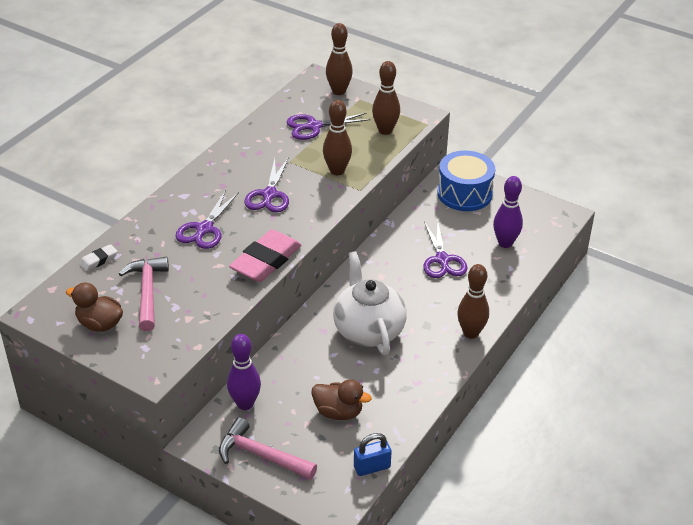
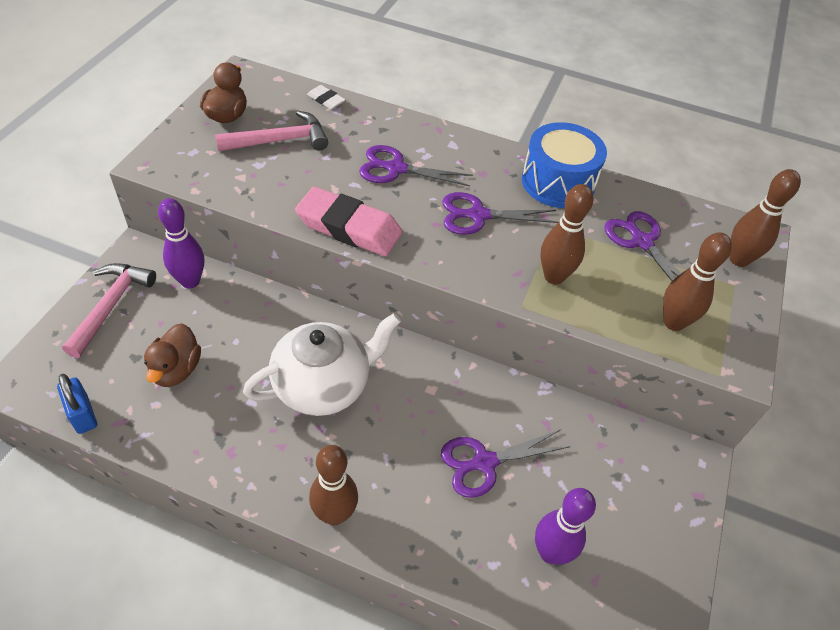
camera: 75 degrees right, 10 degrees up
(464, 193) = (649, 482): blue drum -> blue drum (558, 182)

